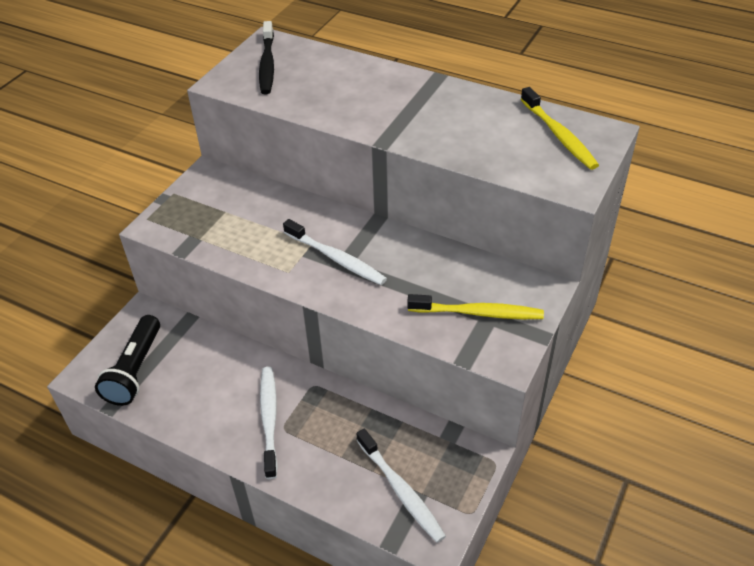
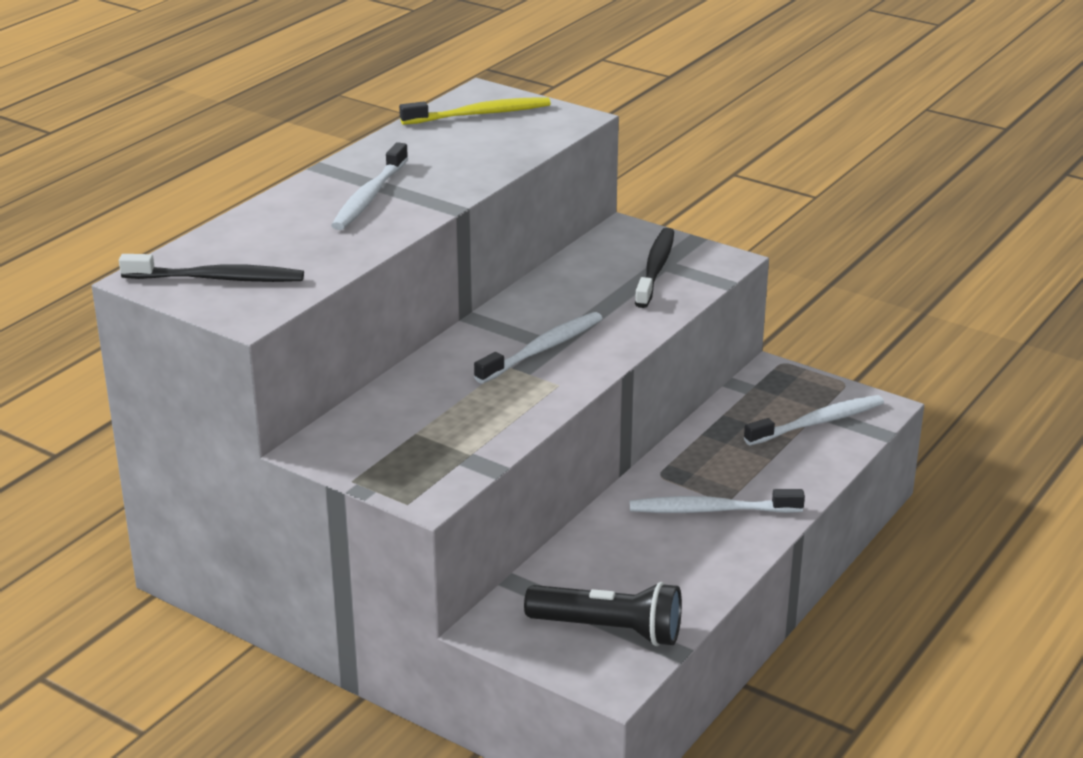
camera: 85 degrees left, 15 degrees down
(394, 103) = (369, 196): none -> white toothbrush
(478, 313) = (655, 268): yellow toothbrush -> black toothbrush

